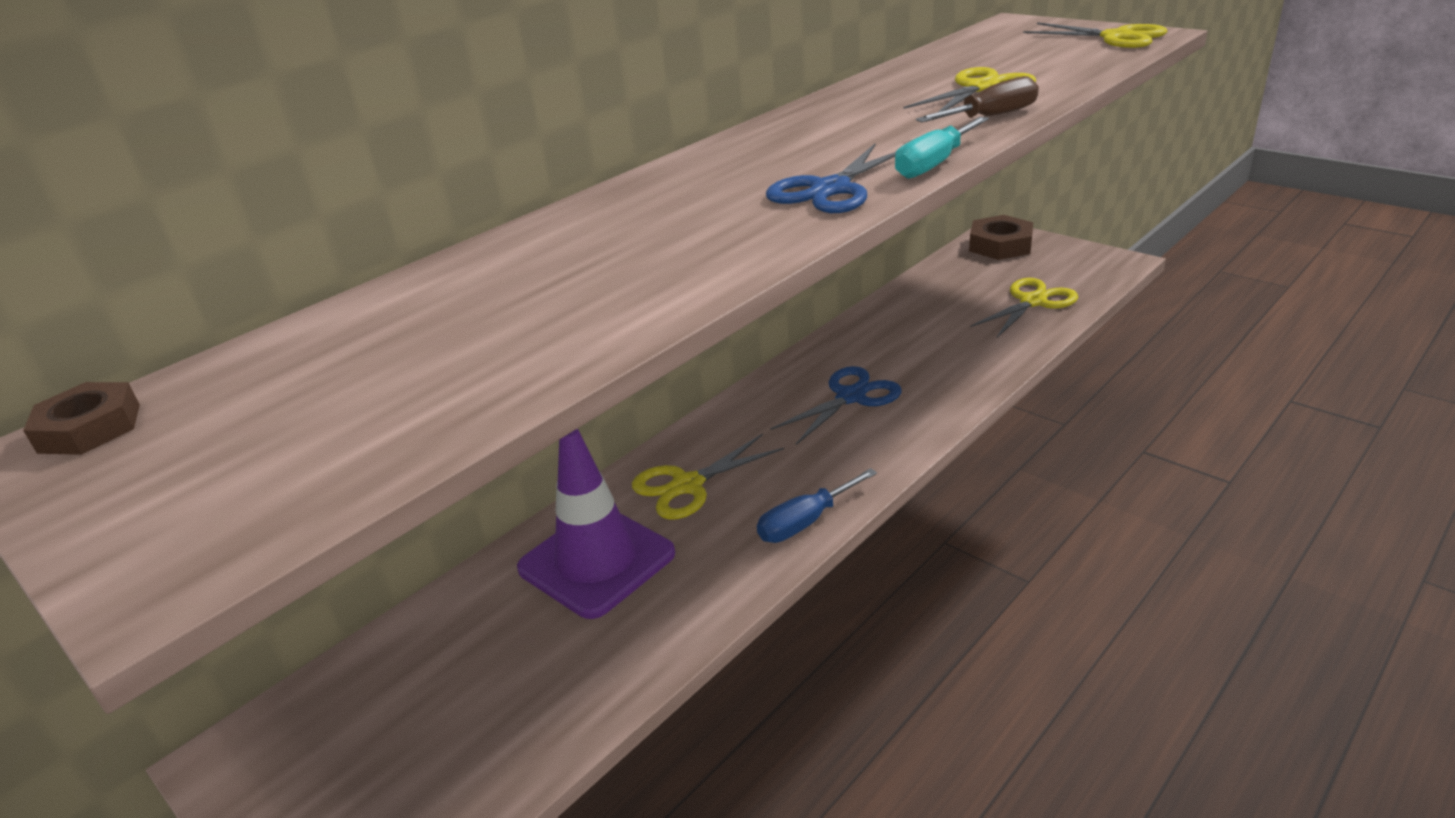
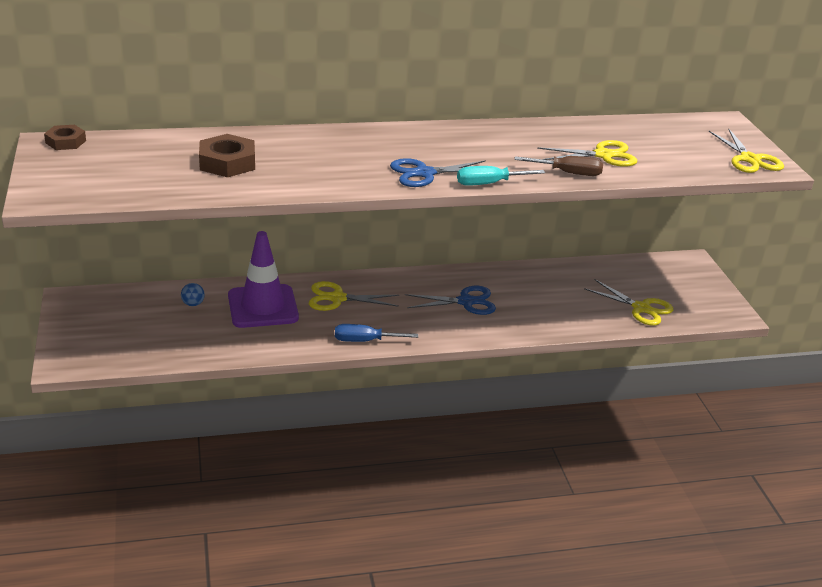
camera: 30 degrees right, 0 degrees up
(478, 625) = (193, 304): none -> blue ball
(1000, 245) = (680, 269): brown nut -> brown nut (227, 162)
(1033, 302) = (641, 308): yellow scissors -> yellow scissors turned 45 degrees clockwise

